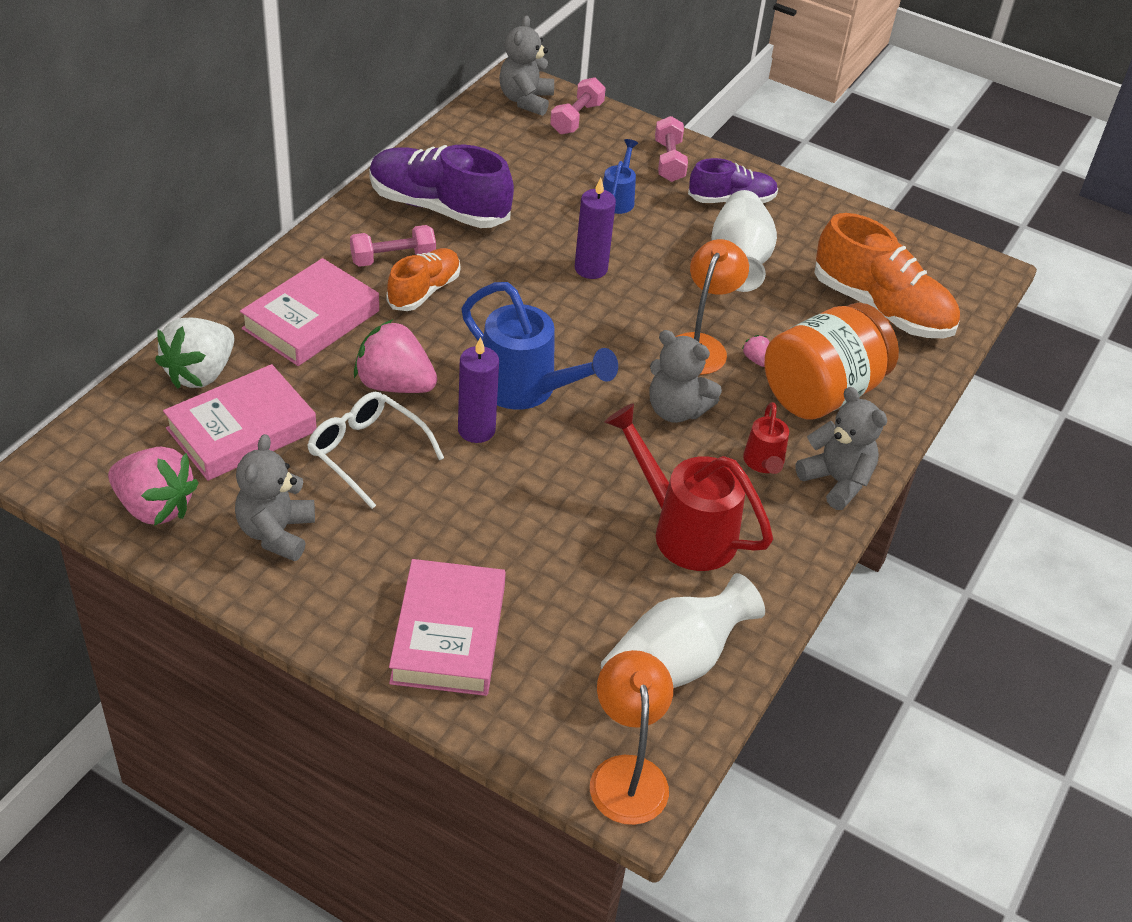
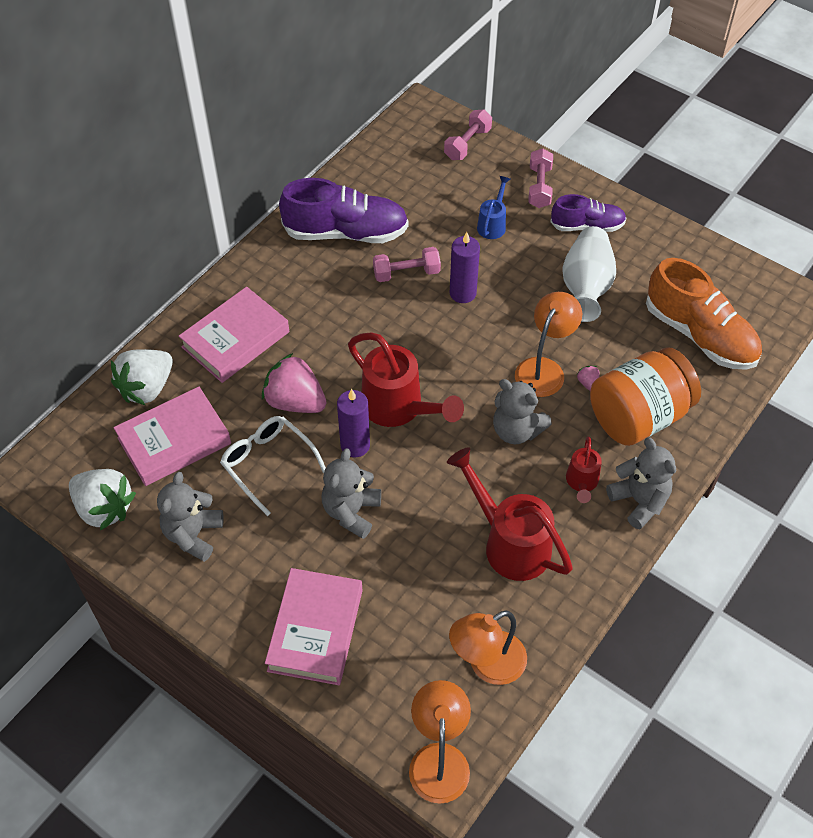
camera: 10 degrees right, 10 degrees up
(155, 507) = (104, 508): pink strawberry -> white strawberry
(393, 259) = (305, 282): pink dumbbell -> pink dumbbell (406, 273)
(424, 291) = (326, 313): orange shoe -> none
(438, 207) = (346, 232): purple shoe -> purple shoe turned 150 degrees clockwise
(526, 100) = (427, 126): grey teddy bear -> grey teddy bear (351, 512)
(527, 389) = (399, 408): blue watering can -> red watering can
(674, 664) = (487, 664): white vase -> orange lamp

